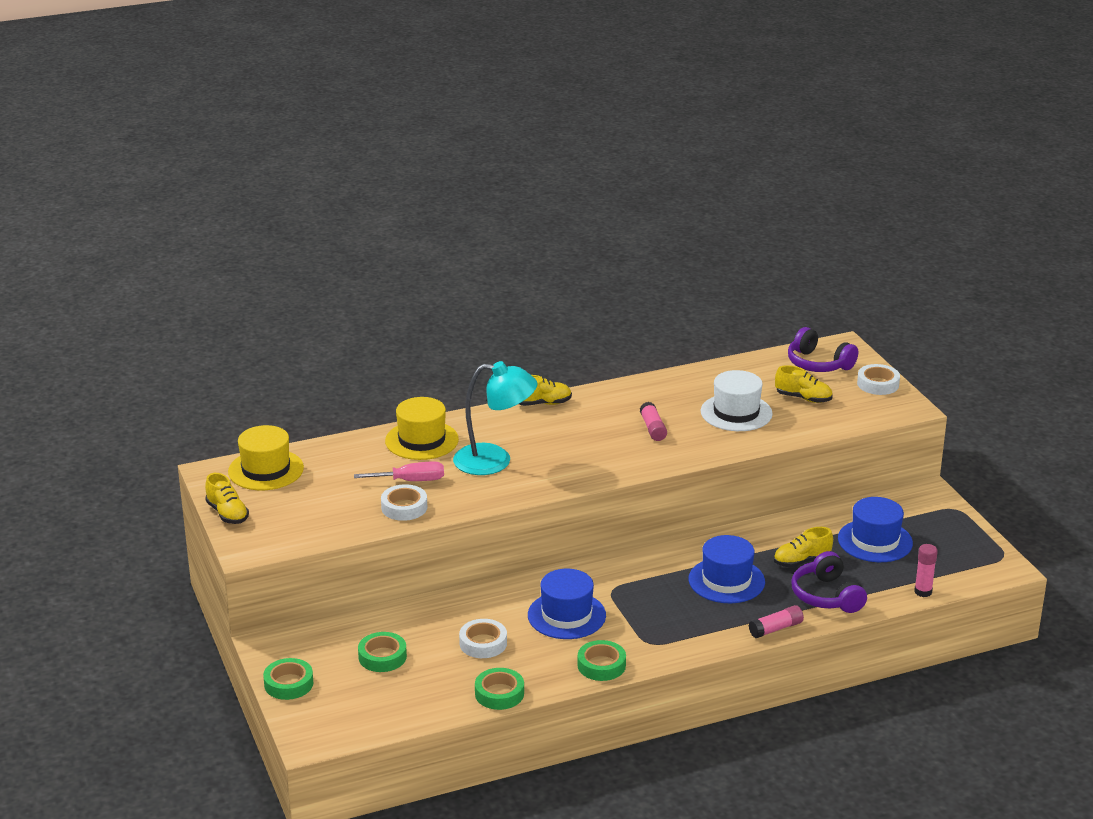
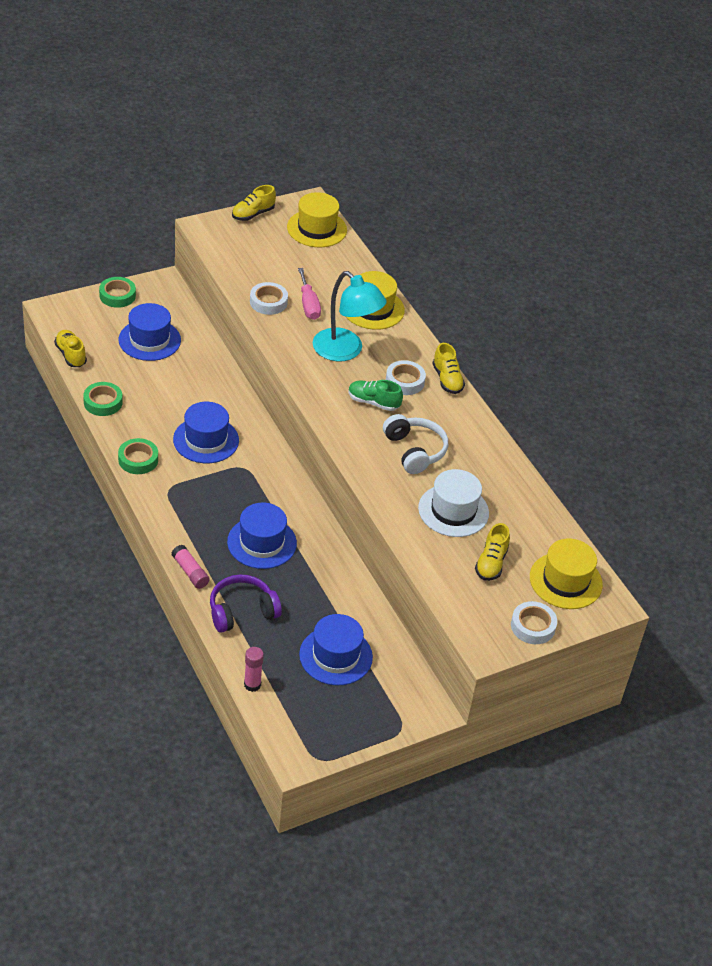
camera: 80 degrees right, 15 degrees up
(382, 657) = (149, 340): green tape -> blue hat
(483, 643) = (167, 393): white tape -> white tape (405, 381)
(495, 461) = (345, 351): turquoise lamp -> turquoise lamp turned 45 degrees counterclockwise
(579, 448) = (373, 402): none -> green shoe
(653, 428) = (414, 451): pink glue stick -> white headphones
(801, 561) = (296, 597): yellow shoe -> yellow shoe (71, 355)
(818, 364) = (565, 581): purple headphones -> yellow hat

